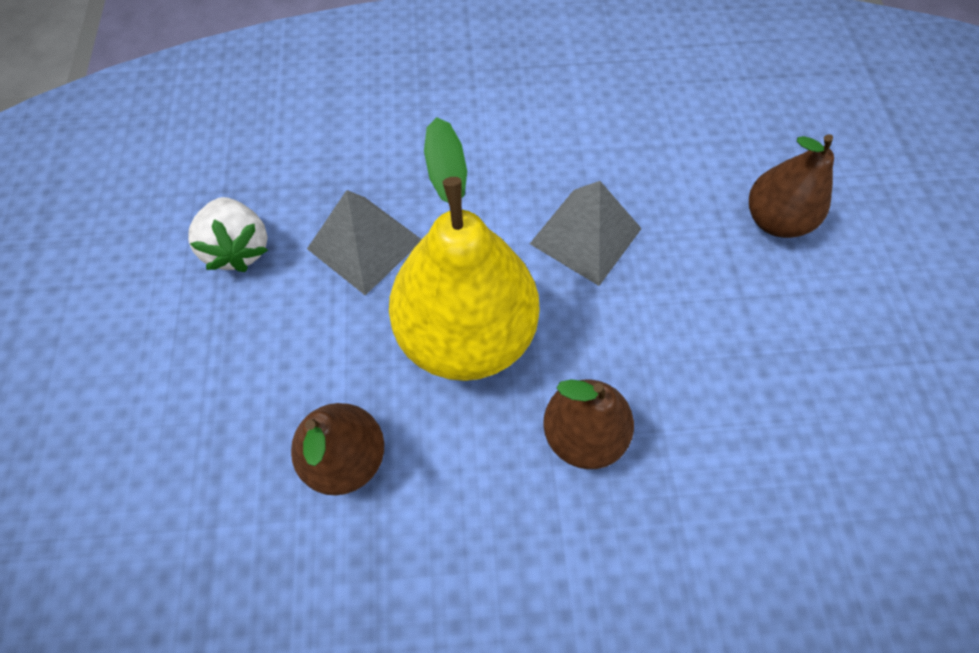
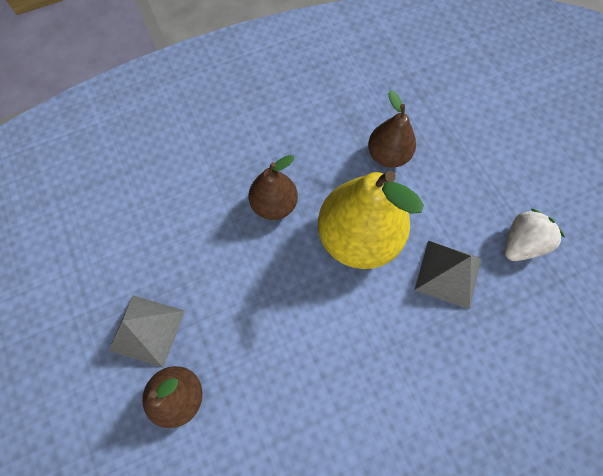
camera: 160 degrees right, 5 degrees up
(239, 248) = (520, 243): white strawberry -> white strawberry turned 90 degrees clockwise
(585, 236) = (310, 332): grey pyramid -> grey pyramid (147, 330)

